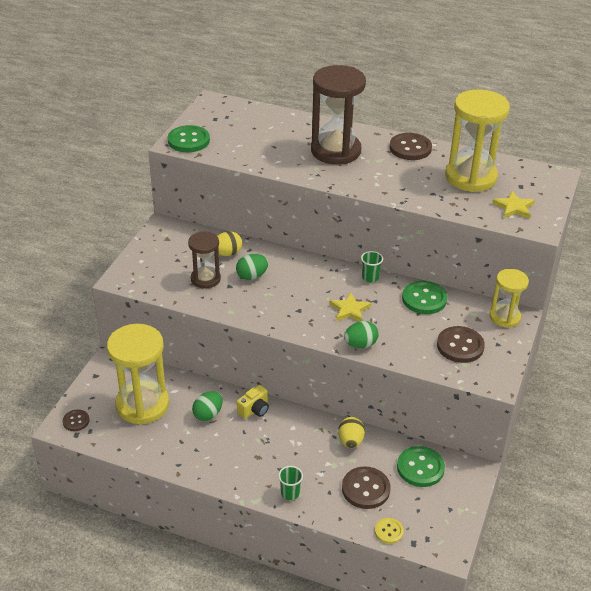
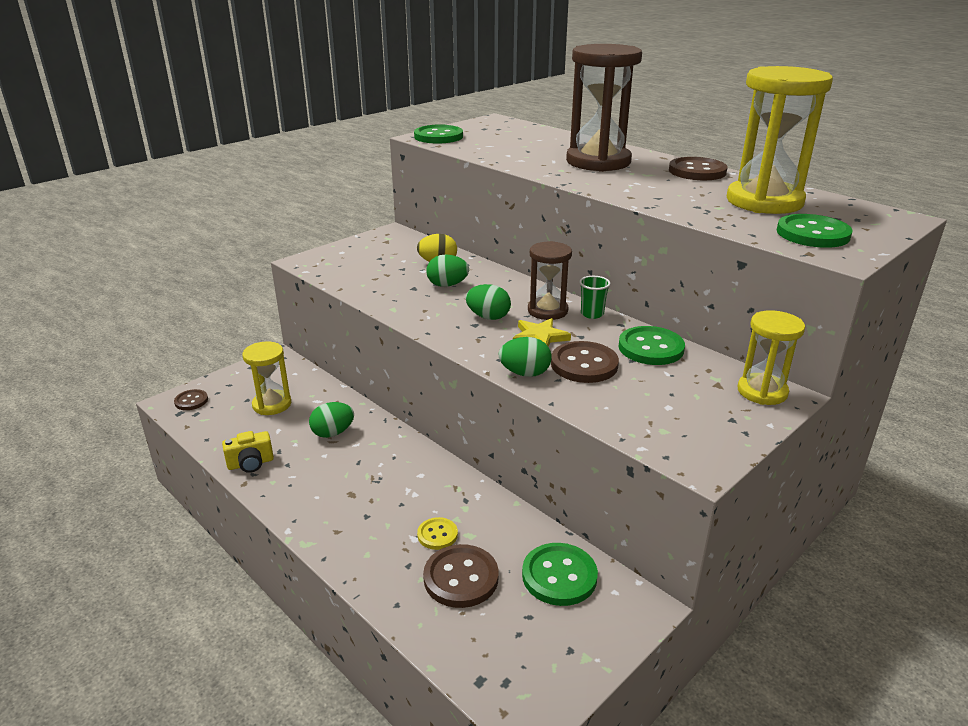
camera: 25 degrees right, 10 degrees down
(142, 405) = (272, 404): yellow hourglass -> yellow hourglass, size x0.58
(205, 279) = (393, 277): brown hourglass -> brown hourglass (547, 311)
(254, 410) = (389, 443): yellow camera -> yellow camera (250, 463)
(290, 493) = (355, 549): green cup -> none
(303, 300) = (488, 317): none -> green egg
(350, 441) = (483, 512): yellow egg -> none
(389, 531) = (453, 649): yellow button -> yellow button (437, 535)
(460, 346) = (670, 408): brown button -> brown button (584, 364)
(514, 207) = (812, 234): yellow star -> green button

